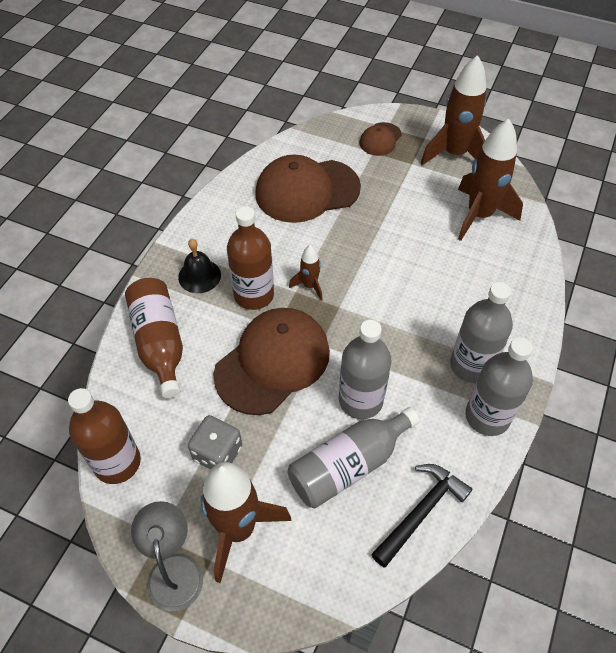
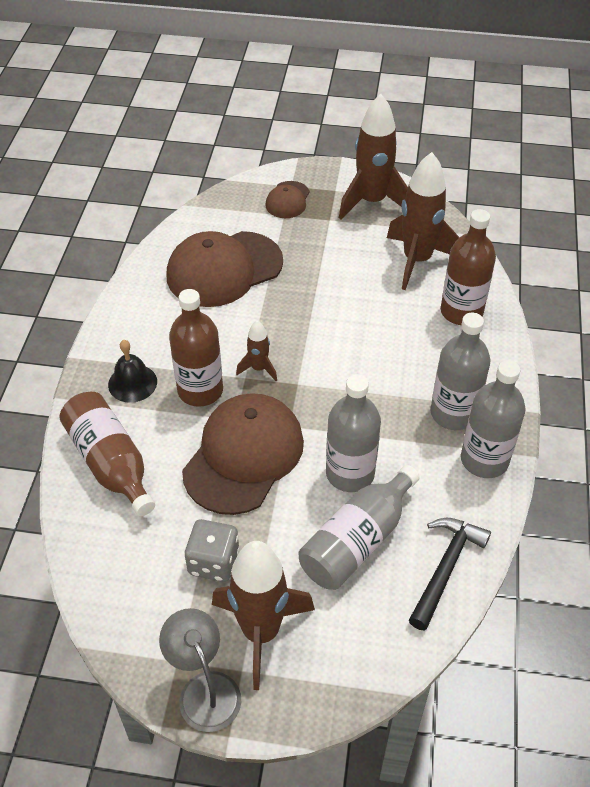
camera: 15 degrees left, 5 degrees down
(117, 462) = (105, 598): brown bottle -> brown bottle (461, 312)

